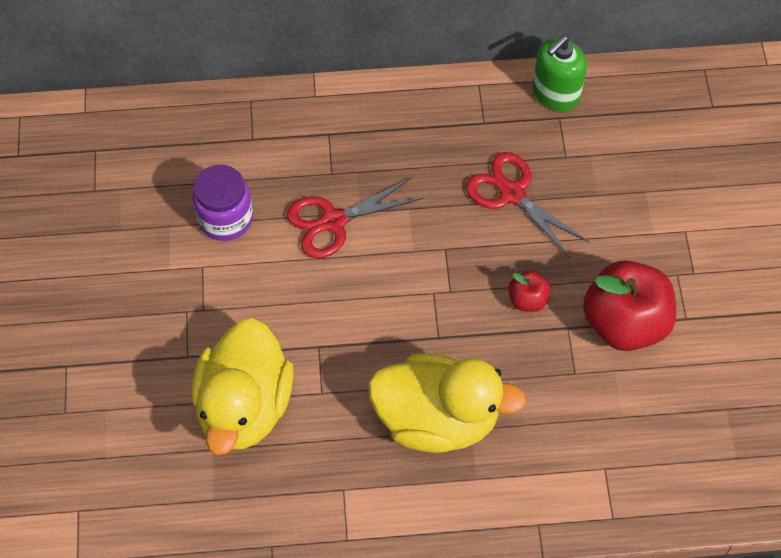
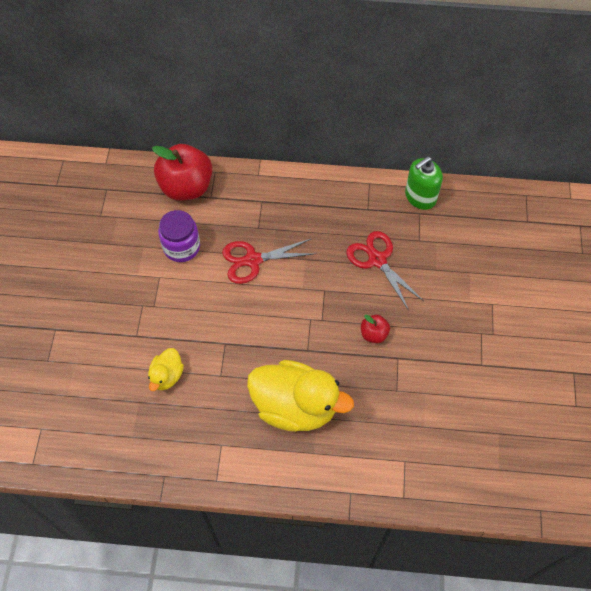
camera: 10 degrees right, 0 degrees up
(244, 406) = (167, 376): yellow duck -> yellow duck, size x0.48
(624, 323) = (438, 361): red apple -> red apple (186, 187)

